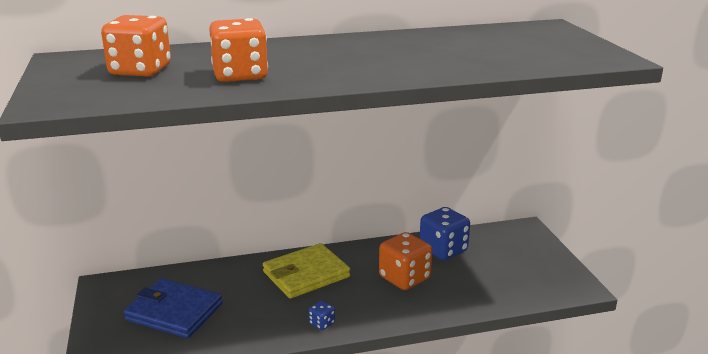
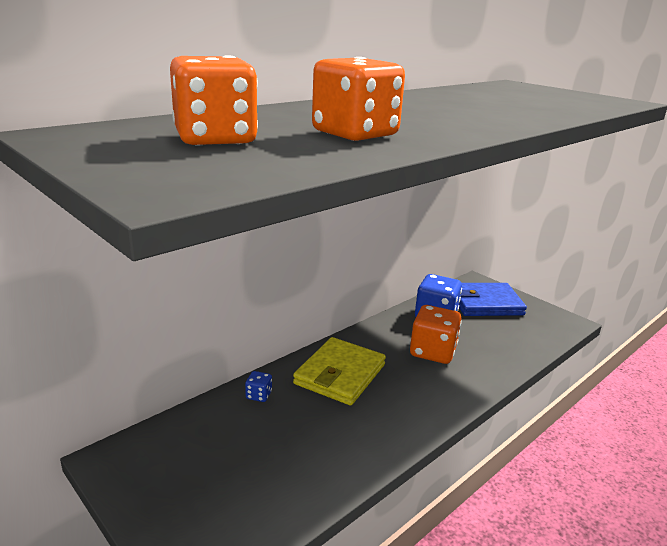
camera: 30 degrees left, 0 degrees up
(174, 312) = (237, 464): blue wallet -> blue wallet (485, 303)
(322, 323) = (409, 422): blue dice -> blue dice (259, 395)

